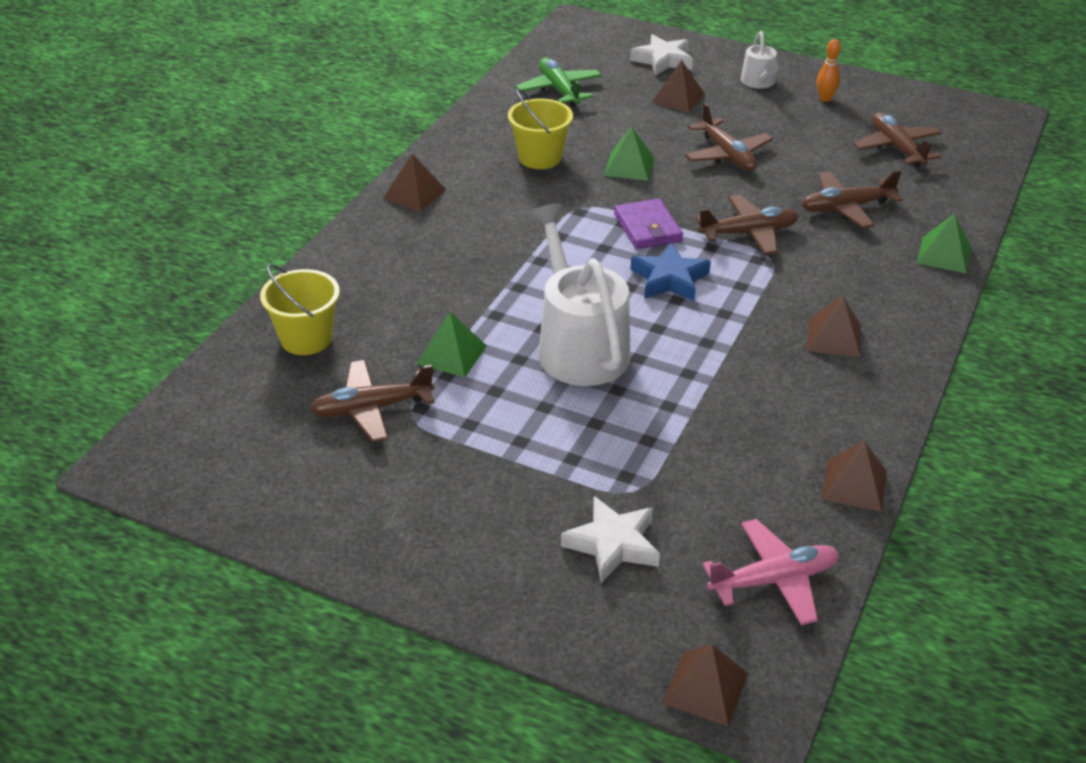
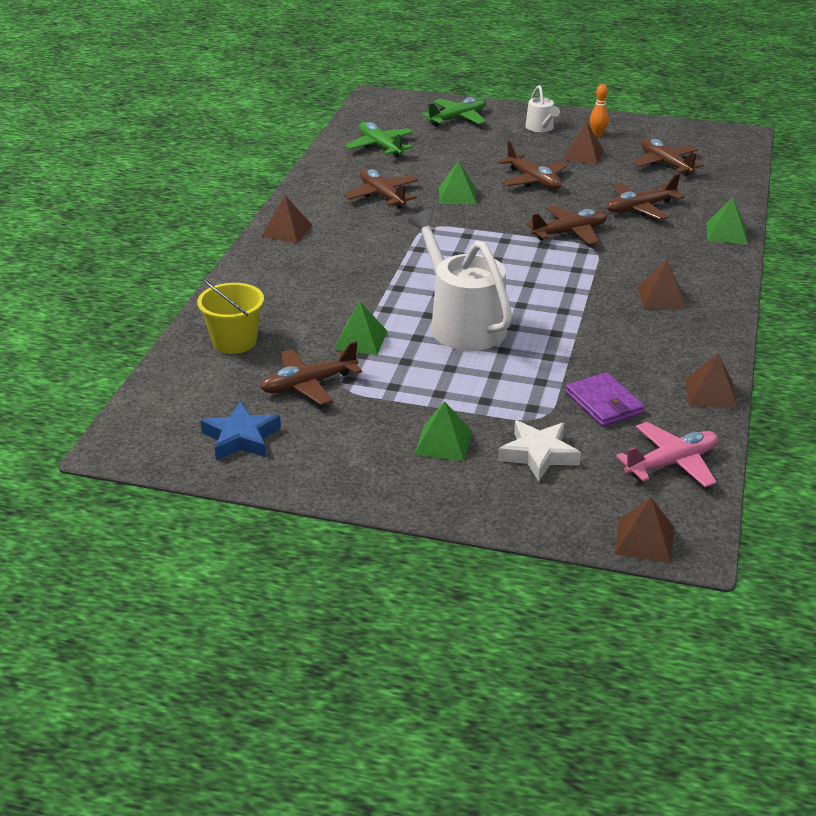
camera: 10 degrees left, 5 degrees down
(504, 511) = (443, 442): none -> green pyramid
(540, 157) = (382, 195): yellow bucket -> brown plane
(647, 228) = (488, 236): purple wallet -> purple wallet (604, 403)
(663, 60) = (458, 118): white star -> green plane
(669, 279) = (518, 270): blue star -> blue star (241, 438)
(678, 98) = (480, 144): brown pyramid -> brown pyramid (583, 155)

